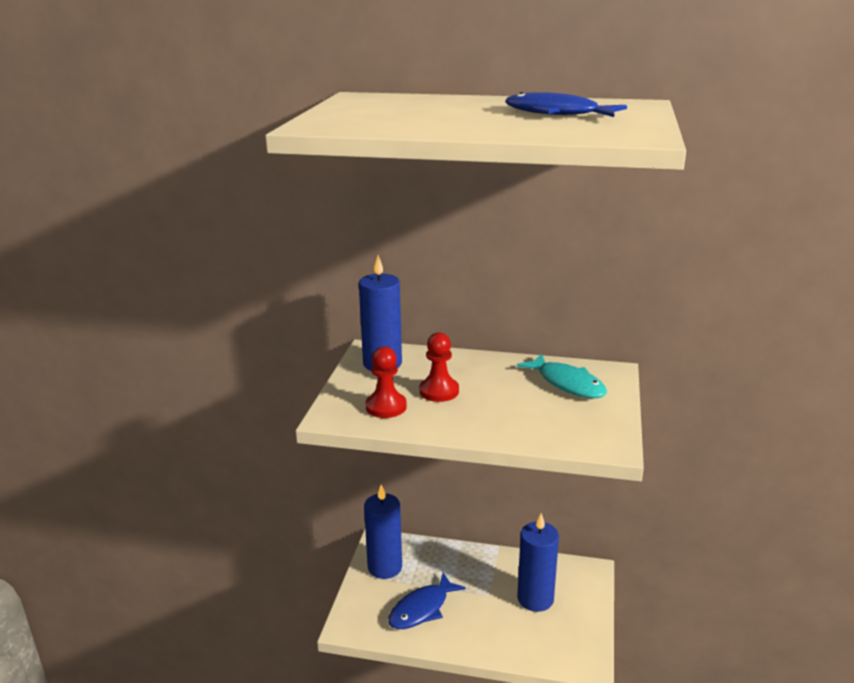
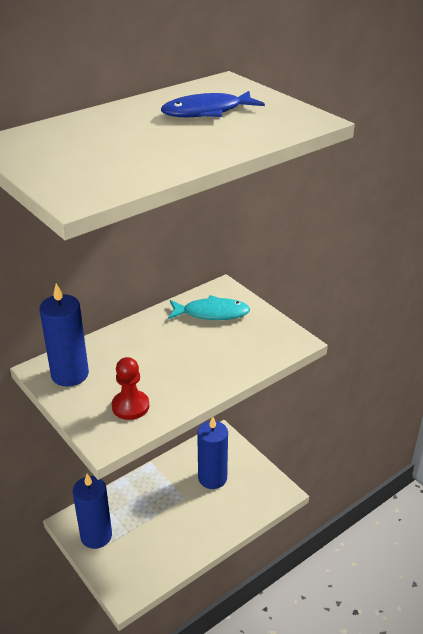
camera: 50 degrees left, 10 degrees up
(422, 609) = (157, 542): blue fish -> none
(439, 391) = (145, 370): red pawn -> none

